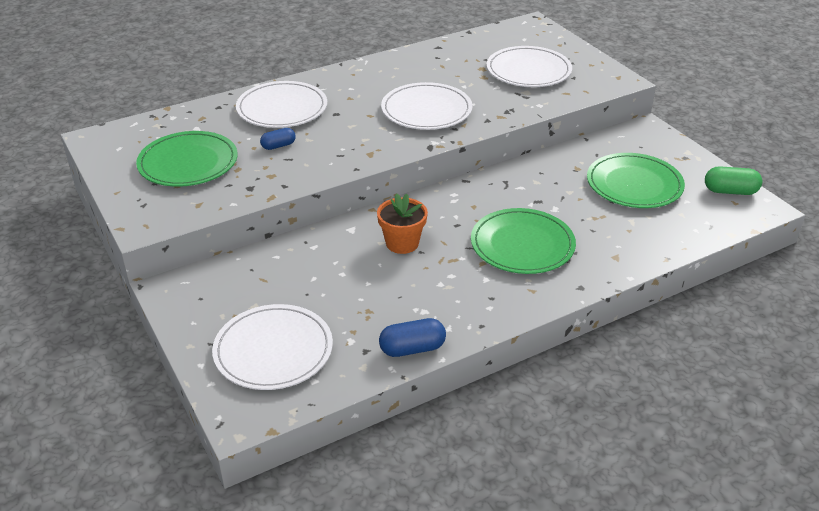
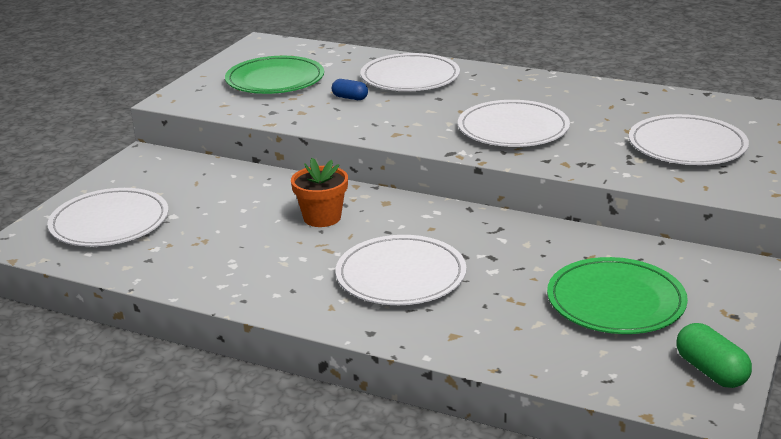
camera: 55 degrees right, 10 degrees down
(412, 349) = (173, 279): blue capsule -> none
(522, 245) = (401, 275): green plate -> white plate

